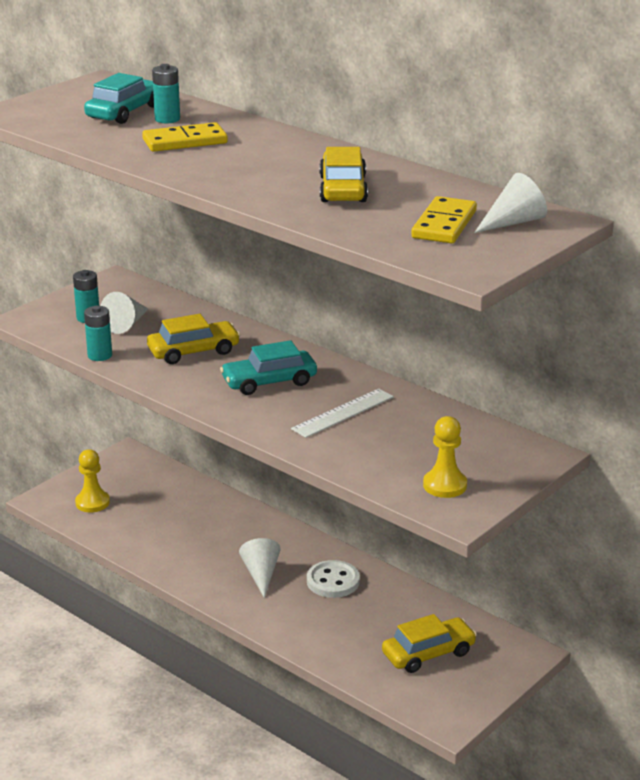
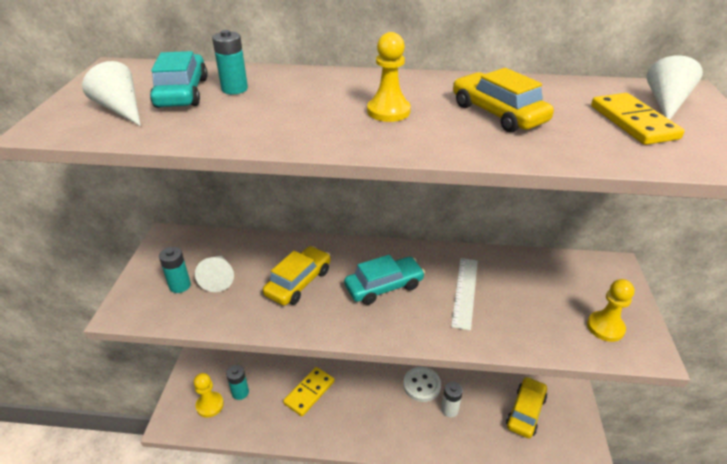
camera: 35 degrees left, 10 degrees up
(100, 355) = (227, 322): turquoise battery -> turquoise battery (240, 392)
(185, 141) = (285, 107): yellow domino -> yellow domino (309, 392)
(257, 164) = (388, 111): none -> yellow pawn
(261, 574) = (375, 405): white cone -> white cone (121, 109)
(269, 382) = (384, 286): turquoise car -> turquoise car turned 150 degrees counterclockwise
(339, 613) = (449, 409): none -> white battery

